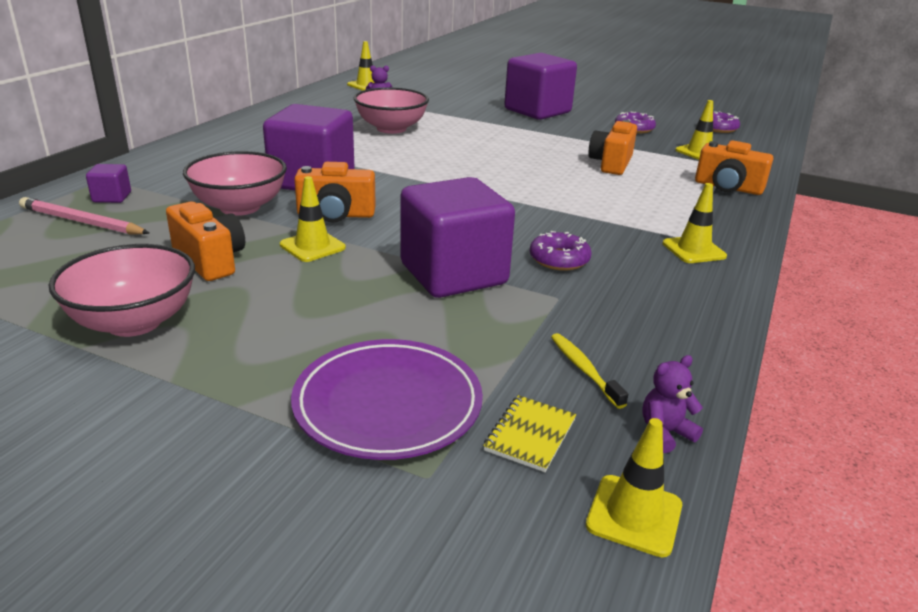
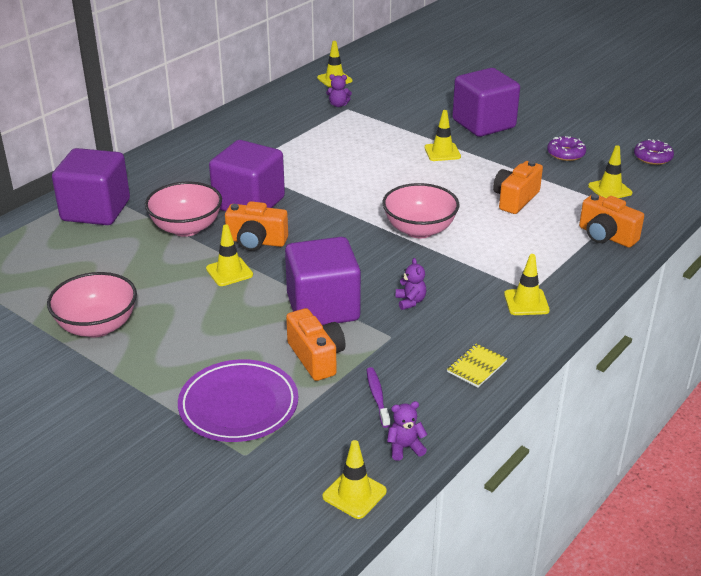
camera: 15 degrees right, 5 degrees up
(82, 222) = (73, 234): pink pencil -> none
(112, 197) = (96, 210): purple cube -> purple cube, size x2.40
(210, 260) = (154, 278): orange camera -> orange camera (316, 357)
(391, 129) = (336, 142): pink bowl -> pink bowl (419, 230)
(510, 132) = (442, 152): none -> yellow traffic cone
(530, 435) = (318, 437): yellow notebook -> yellow notebook (476, 367)
(559, 259) = (410, 301): purple donut -> purple teddy bear
(584, 369) = (377, 397): yellow toothbrush -> purple toothbrush

